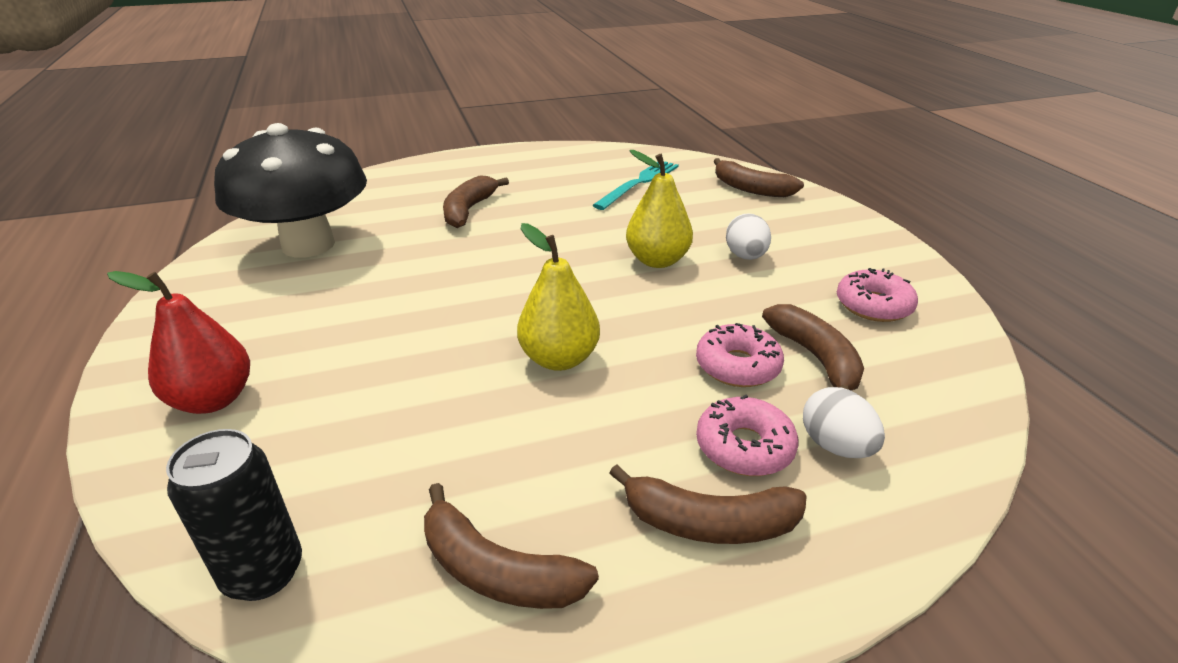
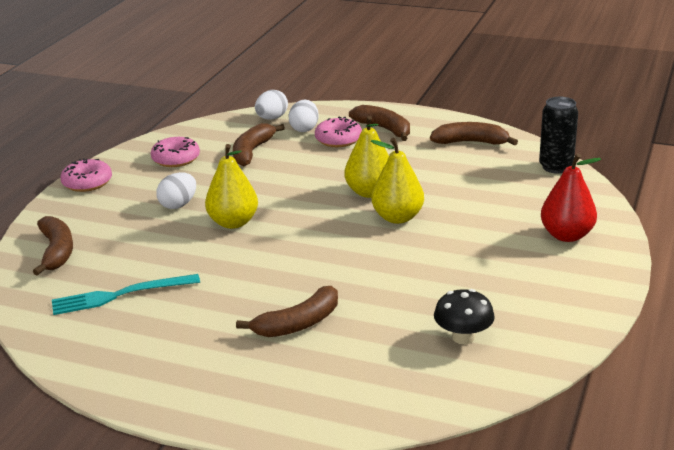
camera: 140 degrees left, 5 degrees down
(308, 245) = (463, 337): black mushroom -> black mushroom, size x0.44
(481, 335) = (397, 217): none -> yellow pear
(496, 571) = (471, 142): brown banana -> brown banana turned 60 degrees counterclockwise
(737, 366) = (291, 161): pink donut -> pink donut (87, 182)
(929, 446) = (272, 118): none -> white egg

